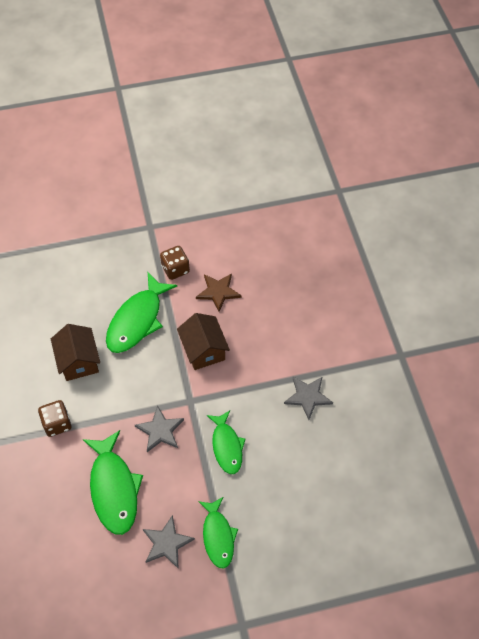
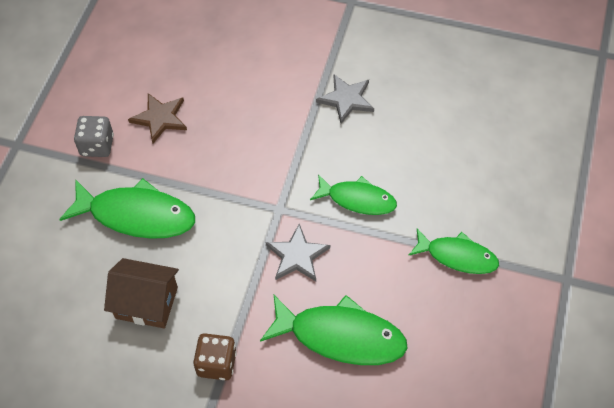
camera: 60 degrees left, 0 degrees up
(137, 320) = (136, 215): green fish -> green fish turned 45 degrees counterclockwise
(167, 543) = (438, 310): grey star -> none
(175, 269) = (97, 145): brown dice -> grey dice
(204, 350) = (224, 166): brown house -> none

